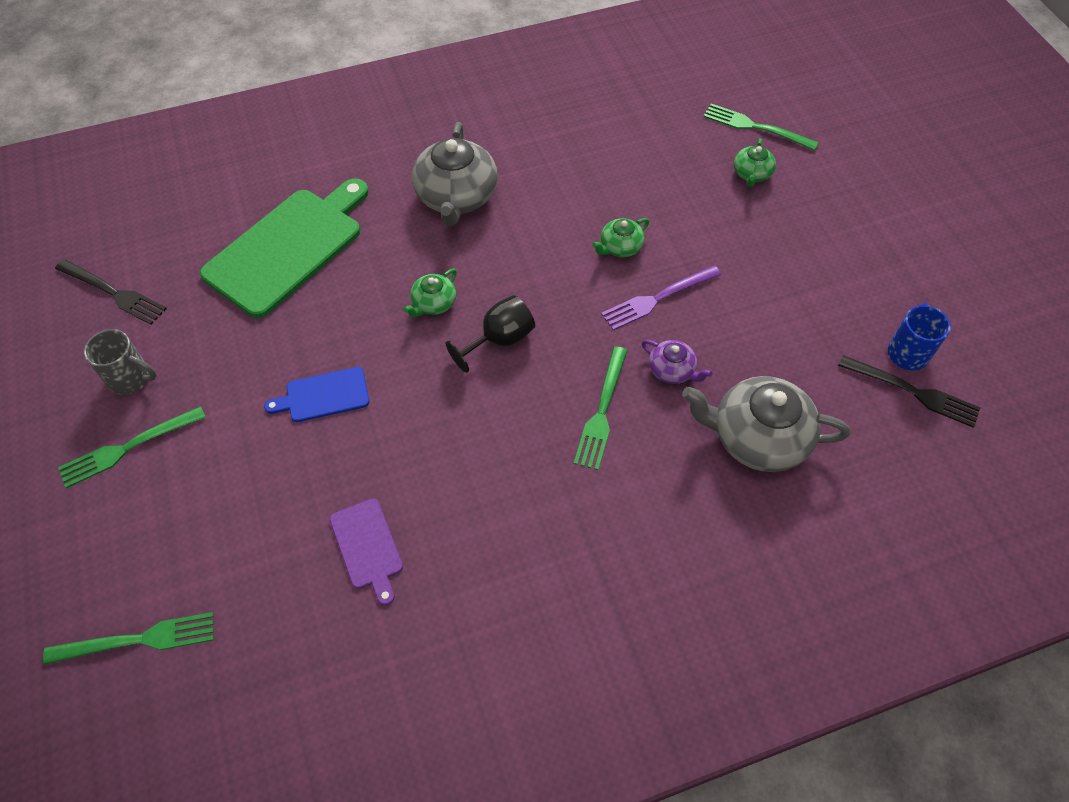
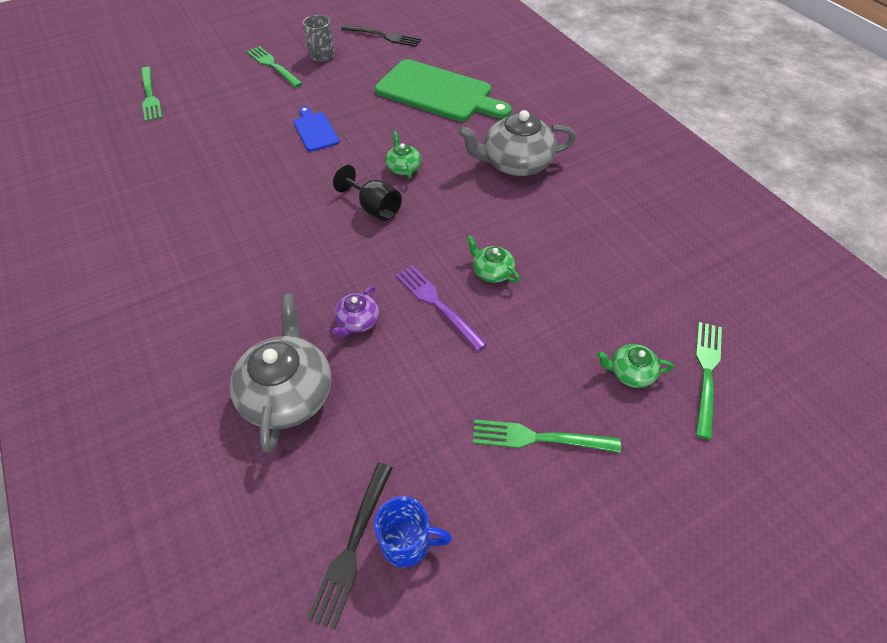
camera: 80 degrees right, 5 degrees down
(114, 293) = (384, 36): black fork -> black fork turned 90 degrees counterclockwise
(367, 547) = (198, 170): purple cutting board -> none
(433, 303) = (403, 168): green teapot -> green teapot turned 45 degrees clockwise
(602, 412) = (309, 277): green fork -> green fork (537, 438)

